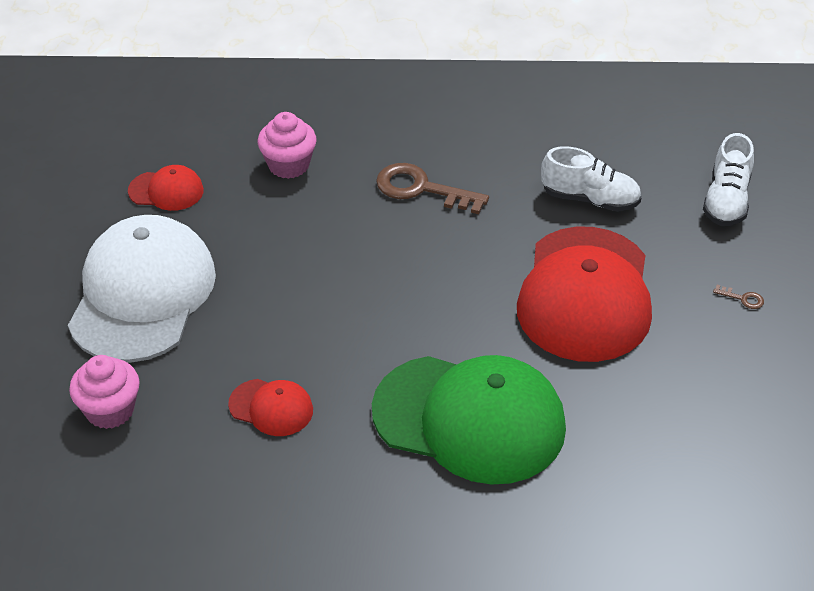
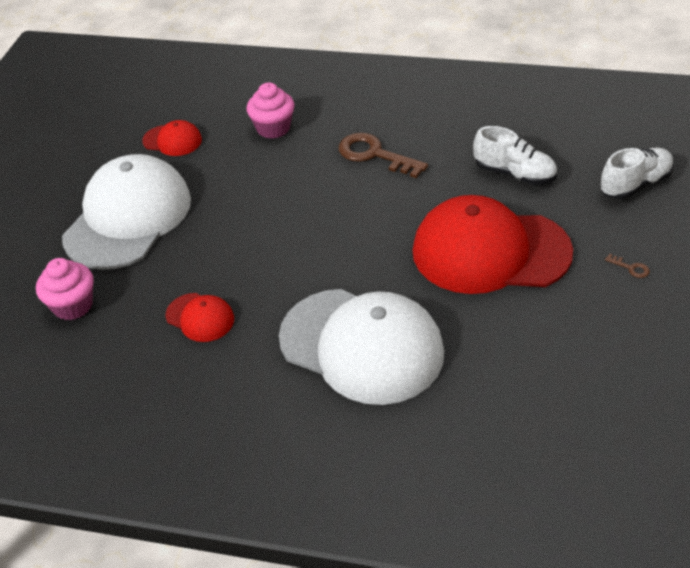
camera: 15 degrees right, 0 degrees up
(469, 419) = (362, 346): green cap -> white cap
(585, 295) = (490, 251): red cap -> red cap turned 75 degrees clockwise
(726, 201) = (635, 184): white shoe -> white shoe turned 150 degrees counterclockwise

